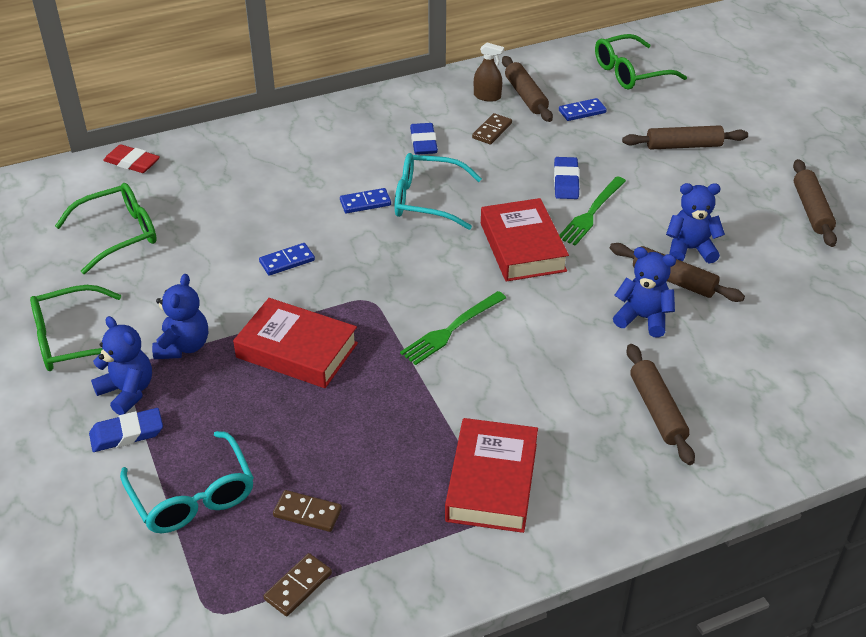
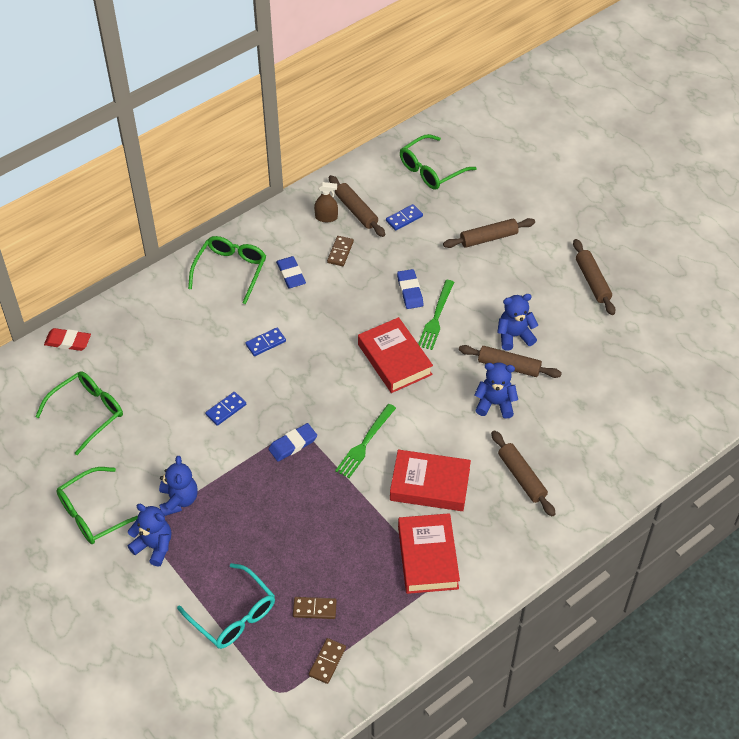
camera: 15 degrees left, 10 degrees up
(127, 434) = (168, 579): blue eraser -> blue eraser (293, 444)
(297, 350) = (261, 485): red book -> red book (430, 485)
(353, 127) = (231, 270): none -> green glasses
(427, 200) = (311, 331): turquoise glasses -> none

